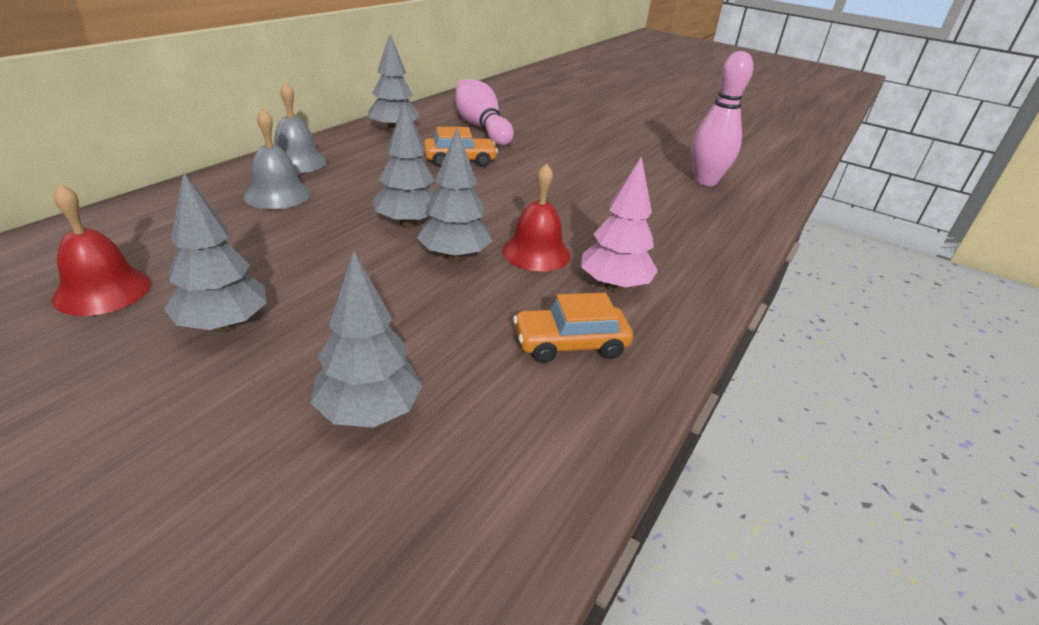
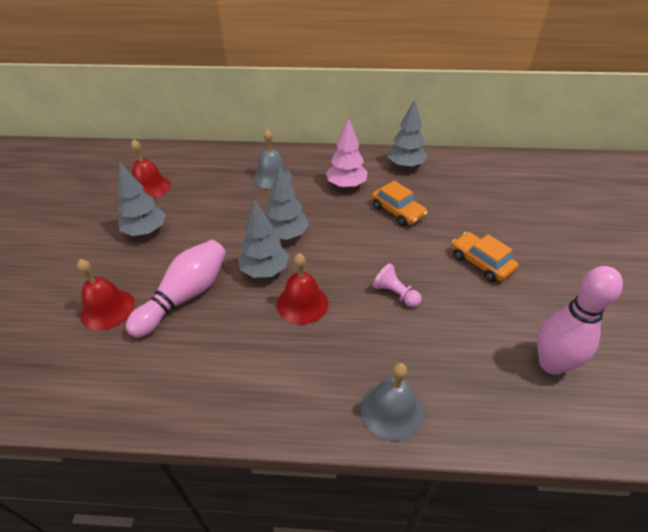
camera: 65 degrees right, 10 degrees up
(297, 162) = (316, 160): grey bell -> grey bell (391, 410)
(369, 412) = (107, 309): grey tree -> red bell
(481, 127) = (468, 194): pink bowling pin -> pink bowling pin (185, 296)
(570, 344) = (206, 362): orange car -> orange car (481, 263)
(574, 204) = (395, 294): none -> pink pawn
(614, 286) = (291, 360): pink tree -> pink tree (346, 185)

